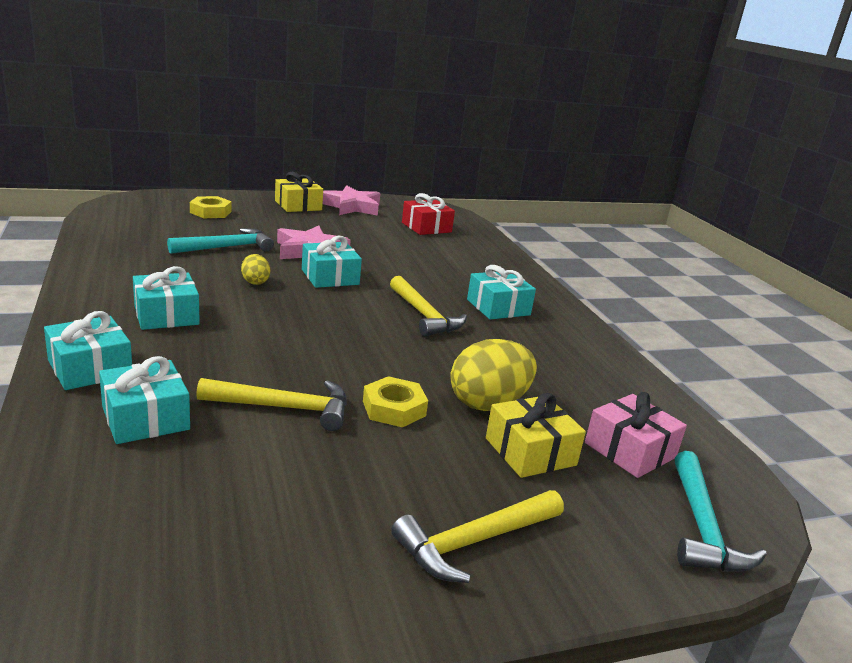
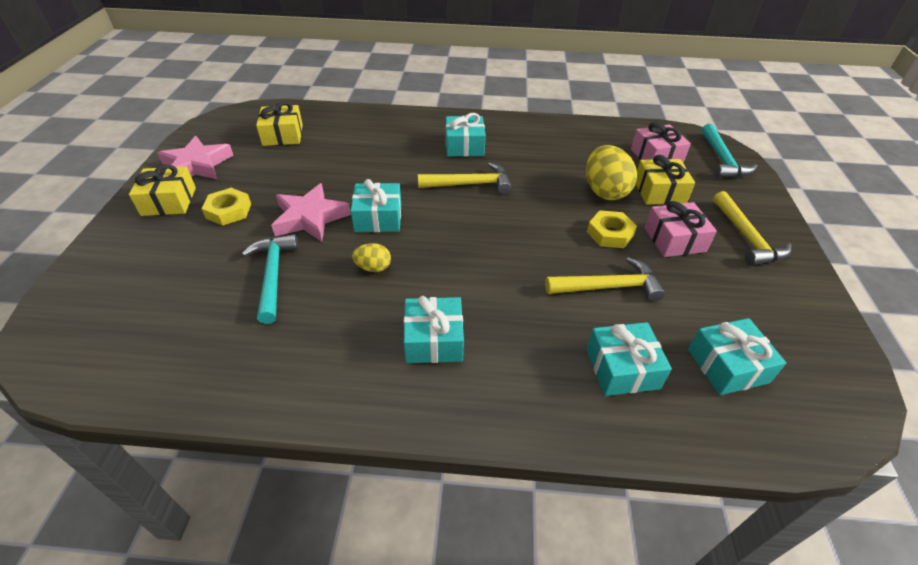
camera: 65 degrees left, 20 degrees up
(90, 368) = (536, 403): turquoise gift -> turquoise gift (727, 366)
(210, 212) = (148, 274): yellow nut -> yellow nut (228, 211)
(284, 408) = (608, 287): yellow hammer -> yellow hammer turned 60 degrees clockwise
(416, 463) = (674, 239): none -> pink gift
(426, 227) = (283, 135): red gift -> yellow gift
(701, 526) = (722, 159): turquoise hammer -> turquoise hammer turned 60 degrees clockwise

